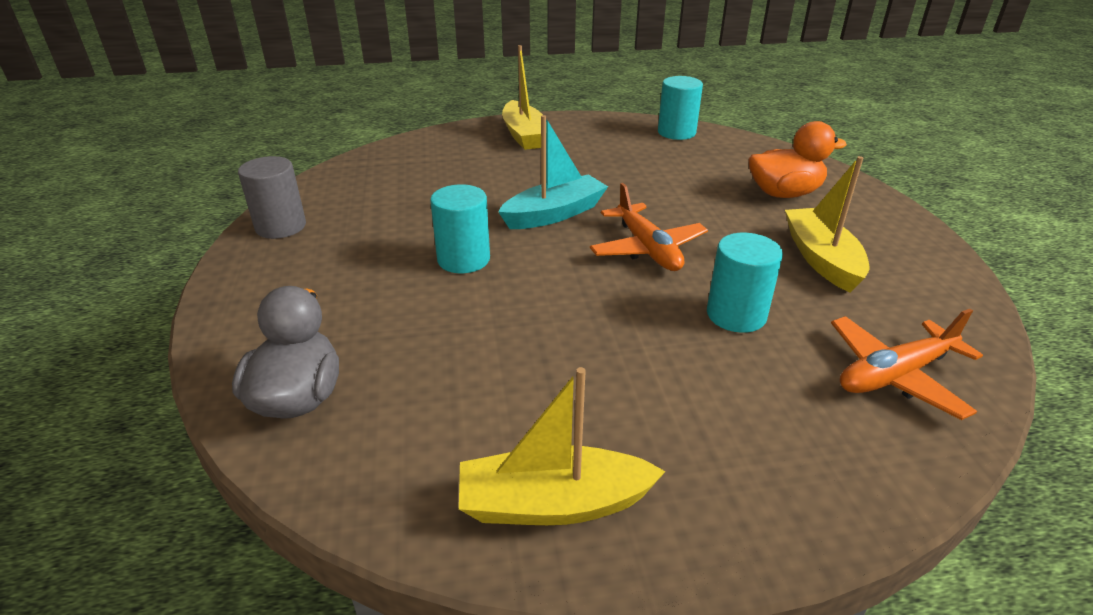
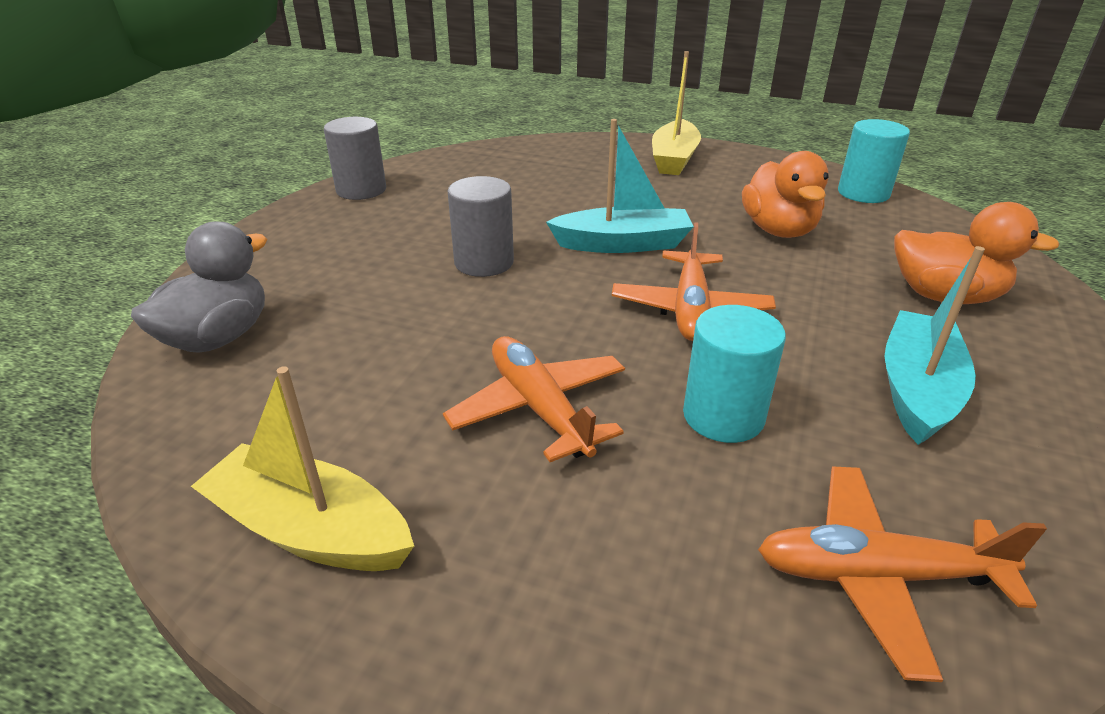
camera: 30 degrees right, 0 degrees up
(463, 259) = (484, 262): turquoise cylinder -> grey cylinder
(620, 354) = (539, 408): none -> orange plane
(649, 174) = (778, 230): none -> orange duck
(821, 259) = (917, 390): yellow boat -> turquoise boat

